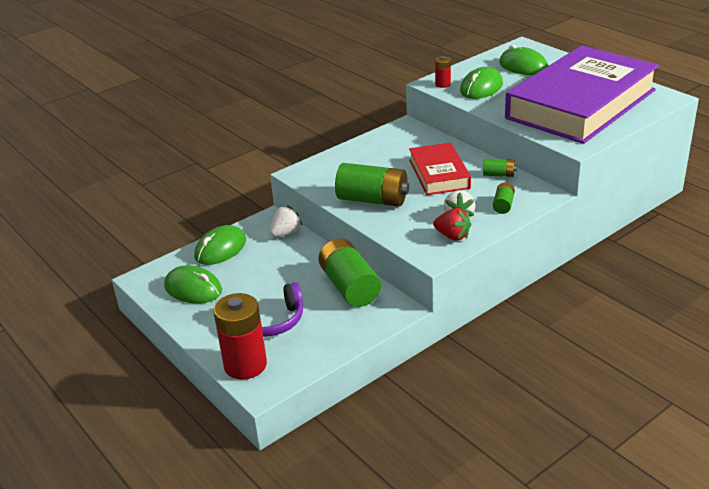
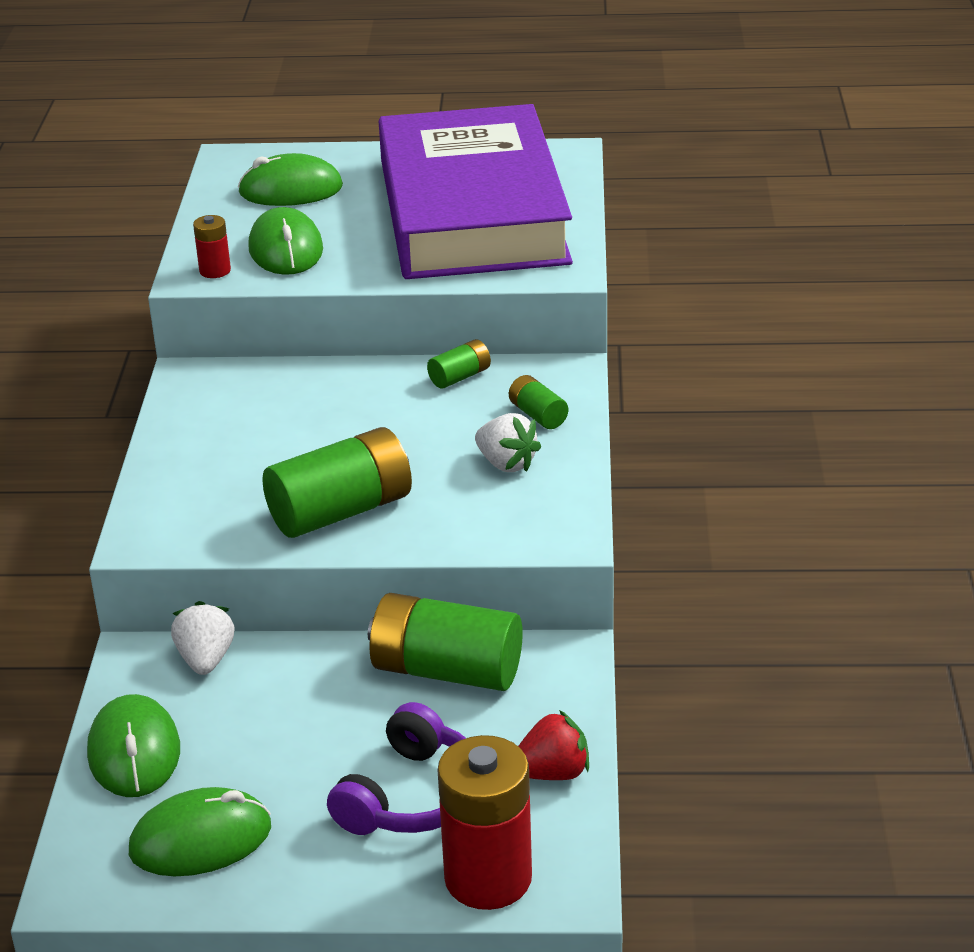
camera: 50 degrees left, 0 degrees up
(439, 174) = (373, 420): red book -> none
(452, 236) = (545, 495): red strawberry -> red strawberry (552, 773)

